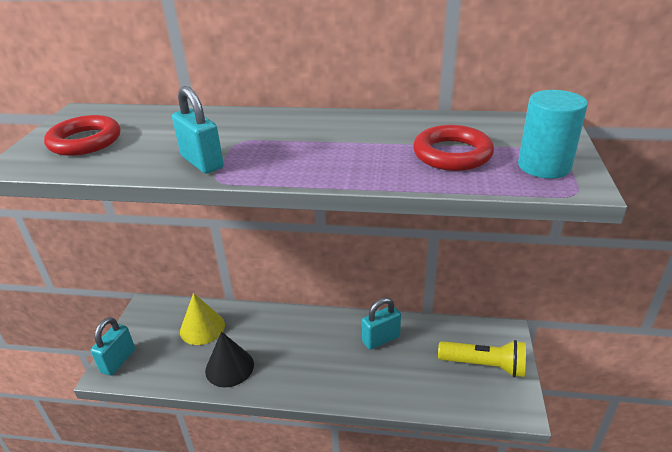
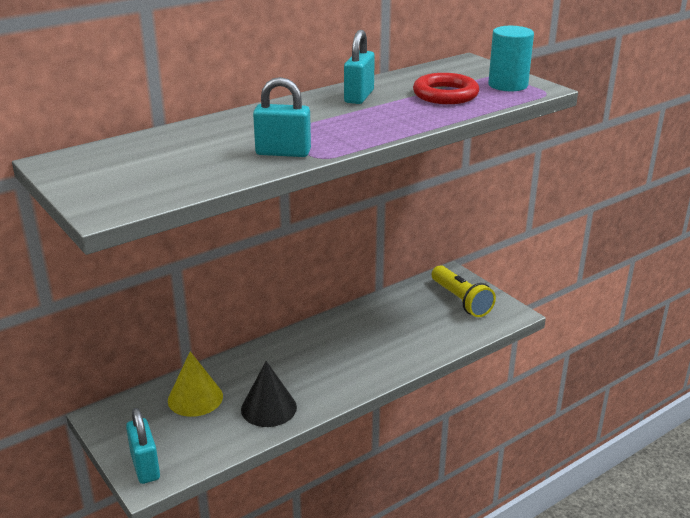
camera: 45 degrees left, 5 degrees down
(85, 141) = (131, 176): red ring -> none
(381, 339) = (368, 323): turquoise padlock -> turquoise padlock (359, 97)
(484, 365) = (461, 301): yellow flashlight -> yellow flashlight turned 90 degrees clockwise

